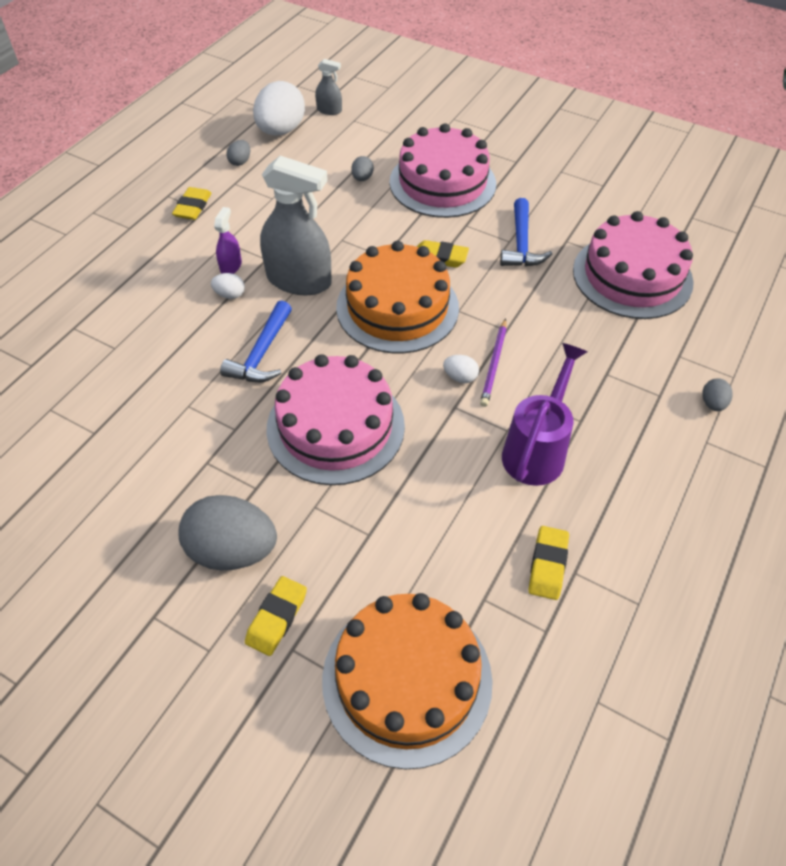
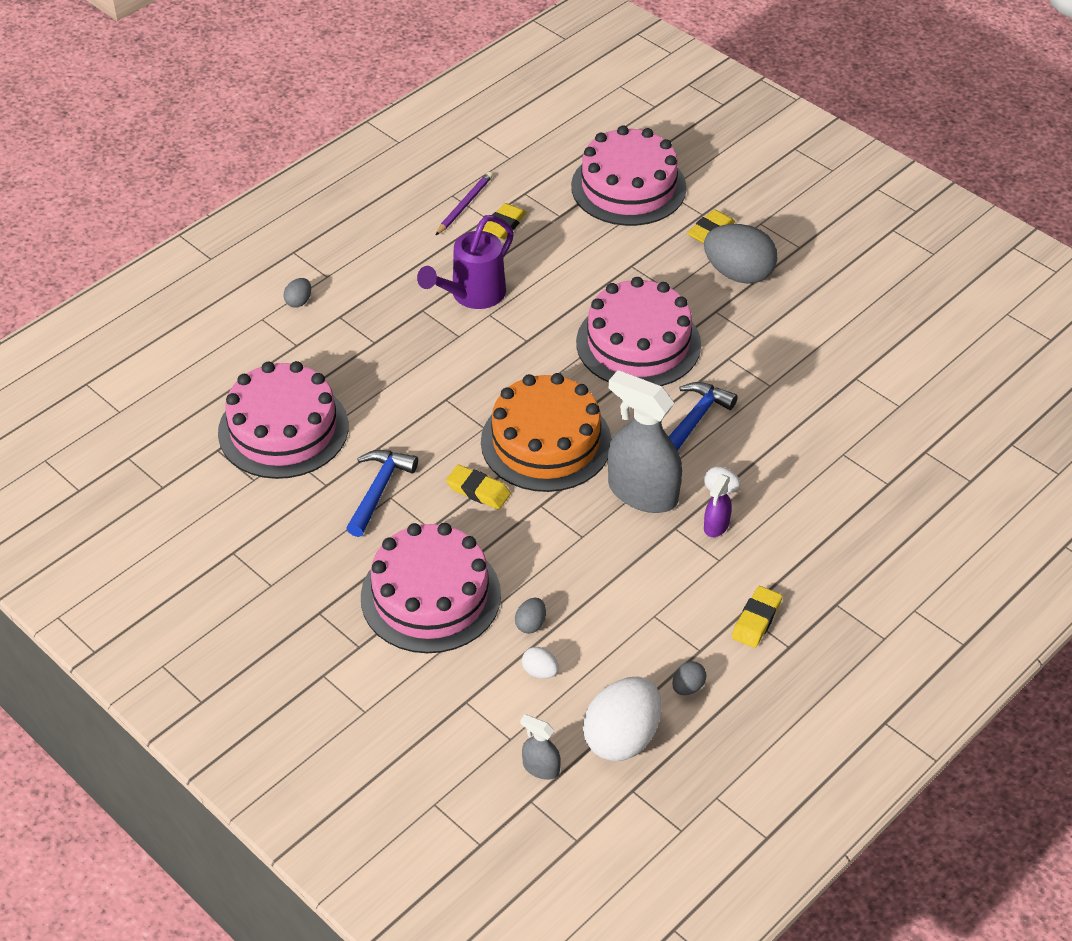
camera: 165 degrees left, 5 degrees down
(407, 679) = (628, 187): orange cake -> pink cake
(460, 377) = (511, 363): white egg -> white egg (540, 672)
(494, 364) = (474, 369): purple pencil -> purple pencil (464, 205)

